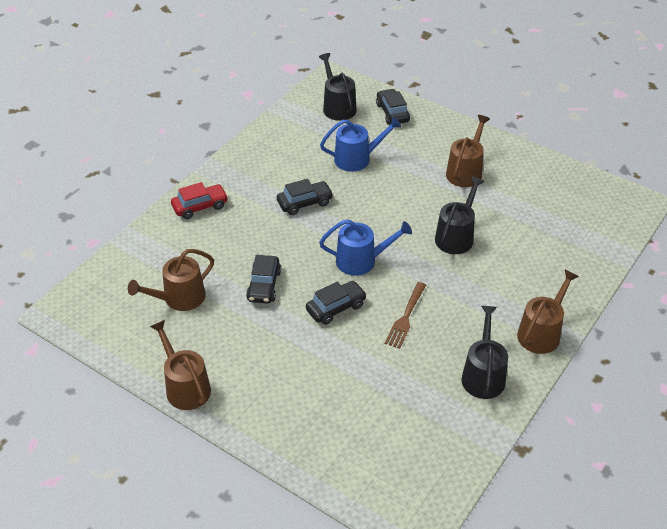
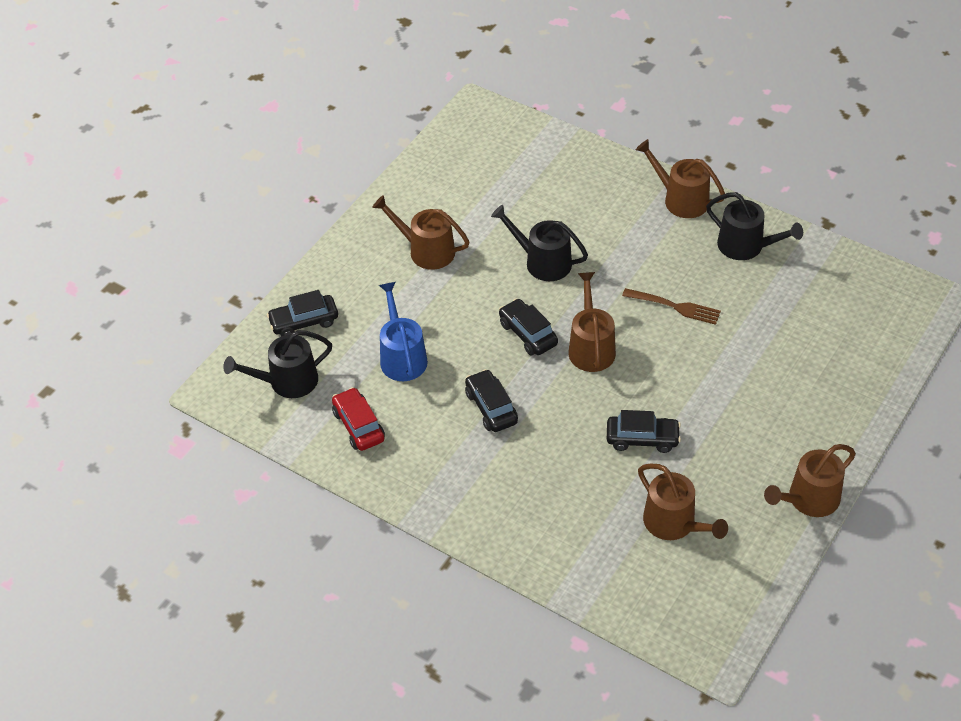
camera: 90 degrees left, 5 degrees up
(200, 206) = (504, 522): red car -> red car (358, 426)
(336, 308) = (669, 368): black car -> black car (528, 334)
(361, 261) = (591, 348): blue watering can -> brown watering can
(483, 375) = (745, 246): black watering can -> black watering can turned 150 degrees counterclockwise

